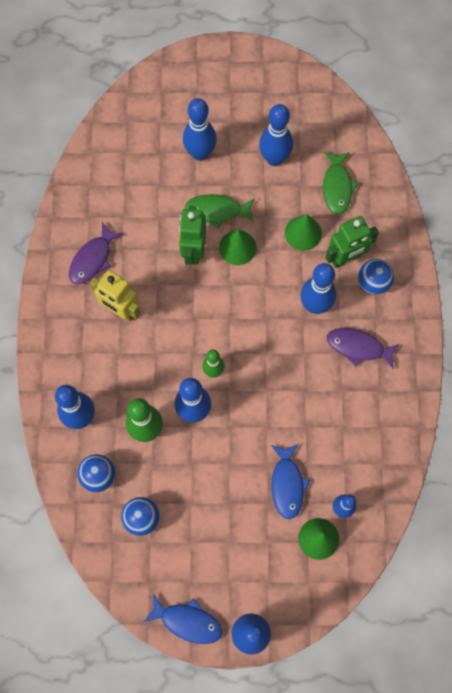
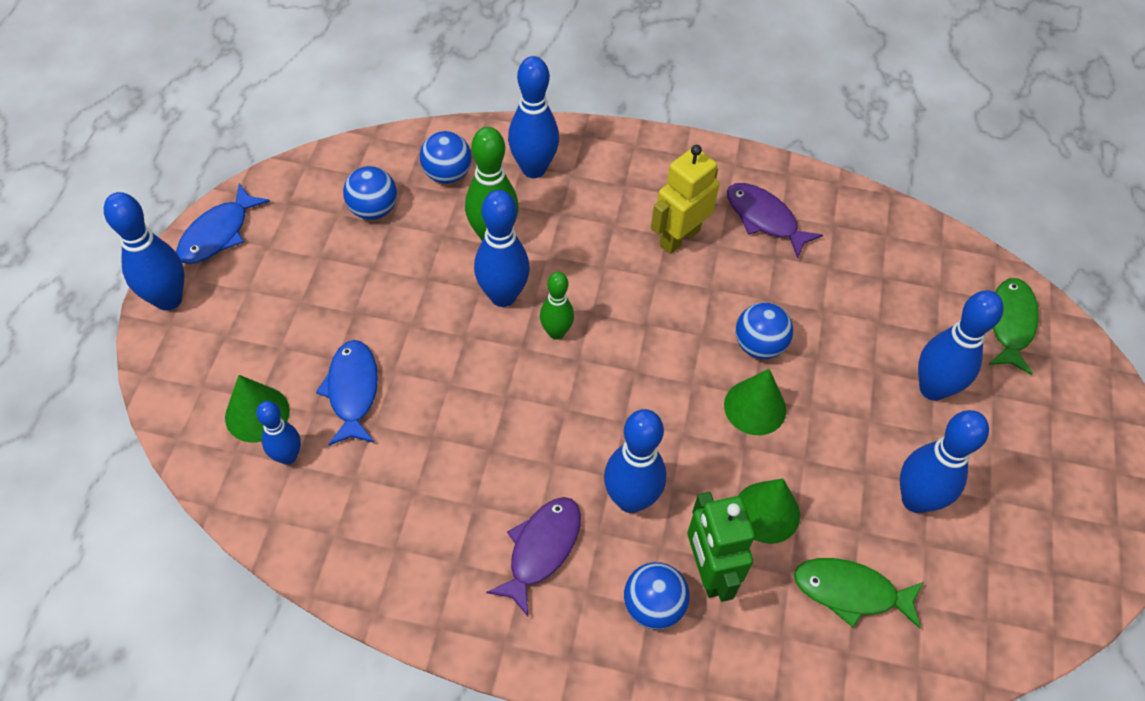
camera: 100 degrees right, 15 degrees down
(193, 250) = (759, 345): green robot -> blue ball
(217, 210) = (825, 391): green fish -> green fish (1010, 323)
(287, 484) = (353, 391): blue fish -> blue fish turned 75 degrees clockwise

